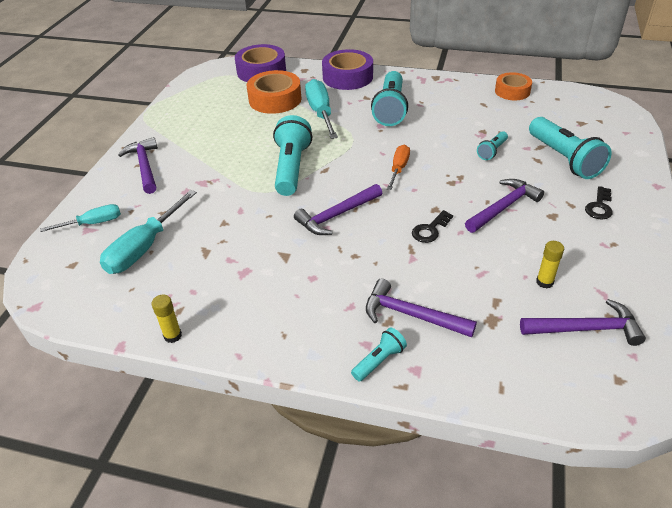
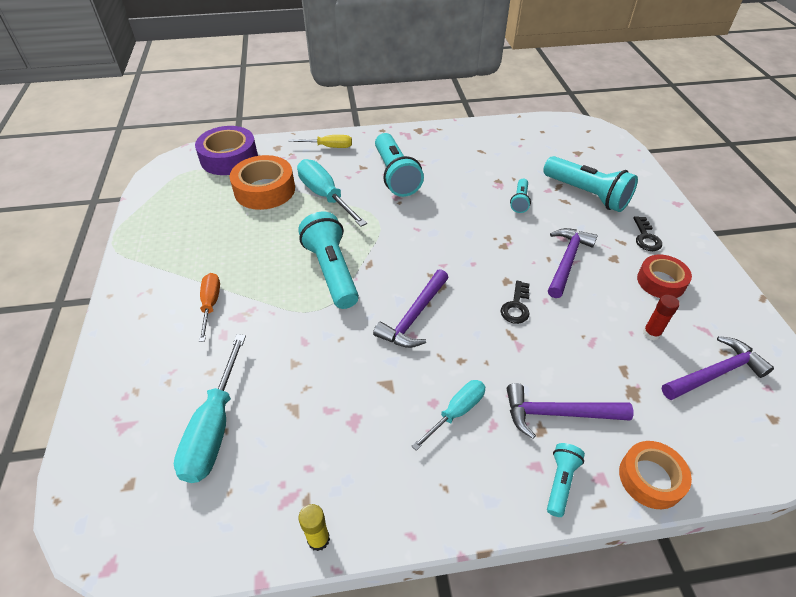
camera: 25 degrees left, 5 degrees up
(94, 223) = (127, 414): turquoise screwdriver -> turquoise screwdriver (457, 412)
(145, 166) = (153, 314): purple hammer -> none
(347, 77) = (329, 147): purple tape -> yellow screwdriver
(399, 168) = (444, 243): orange screwdriver -> orange screwdriver (211, 304)
(512, 91) = (498, 131): orange tape -> orange tape (650, 478)
(544, 282) = (651, 333): yellow glue stick -> red glue stick
(586, 245) = (661, 281): none -> red tape

